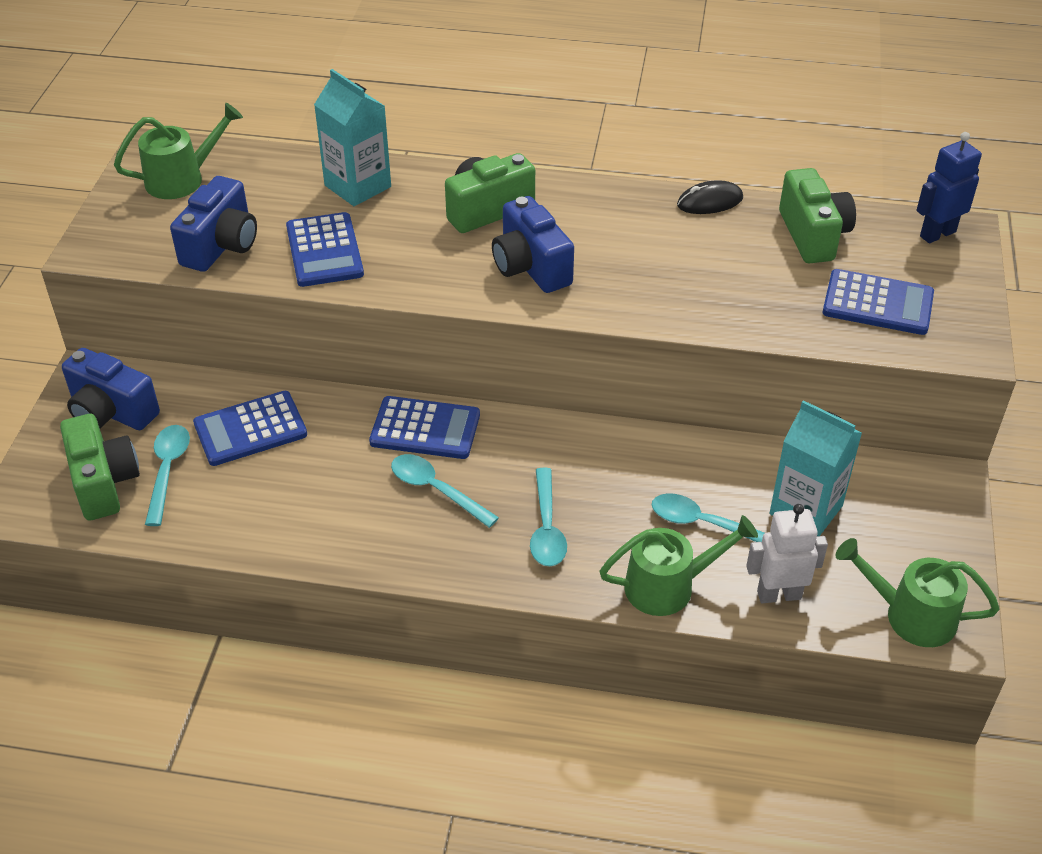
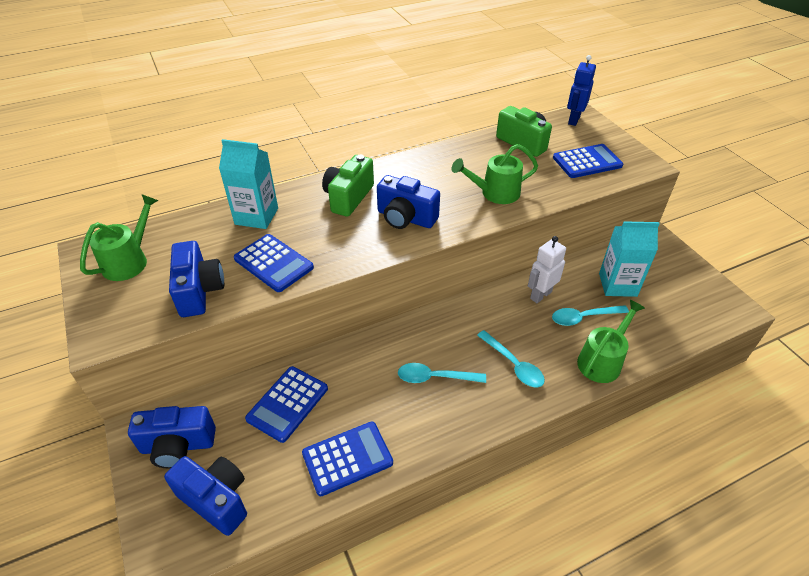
camera: 35 degrees left, 0 degrees up
(104, 482) = (216, 500): green camera -> blue camera
(167, 471) = (256, 464): turquoise spoon -> none
(425, 429) = (394, 345): blue calculator -> blue calculator (347, 458)
(710, 202) = (459, 146): black mouse -> none
(778, 594) = (652, 334): white robot -> white robot (540, 295)
(910, 615) = (711, 311): green watering can -> green watering can (495, 193)

